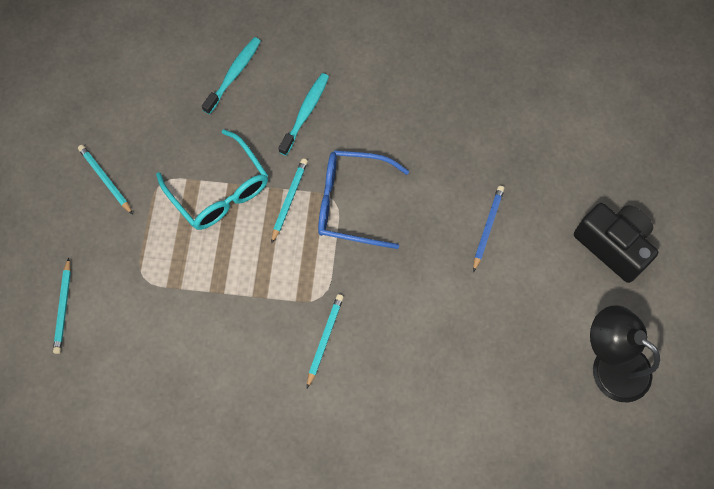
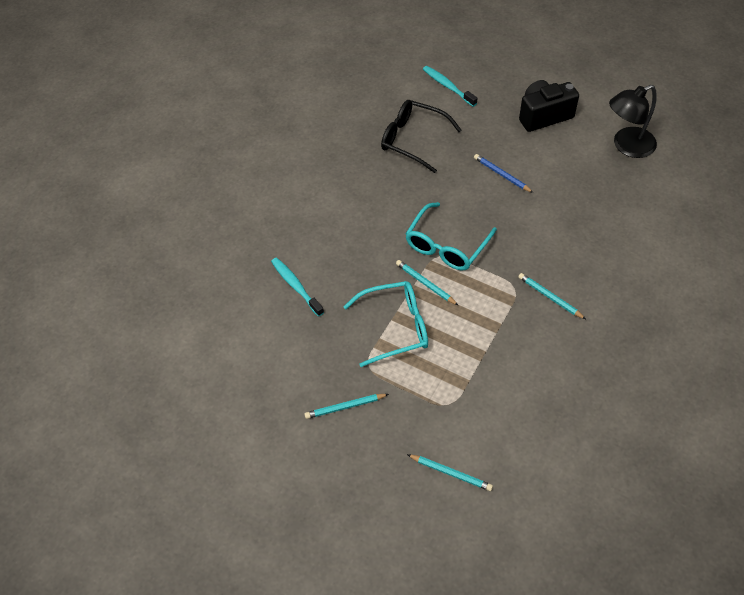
camera: 65 degrees left, 15 degrees down
(305, 113) = (356, 250): turquoise toothbrush -> turquoise toothbrush (448, 86)
(351, 203) = (446, 246): blue glasses -> turquoise glasses
(495, 110) = (413, 140): none -> black glasses

